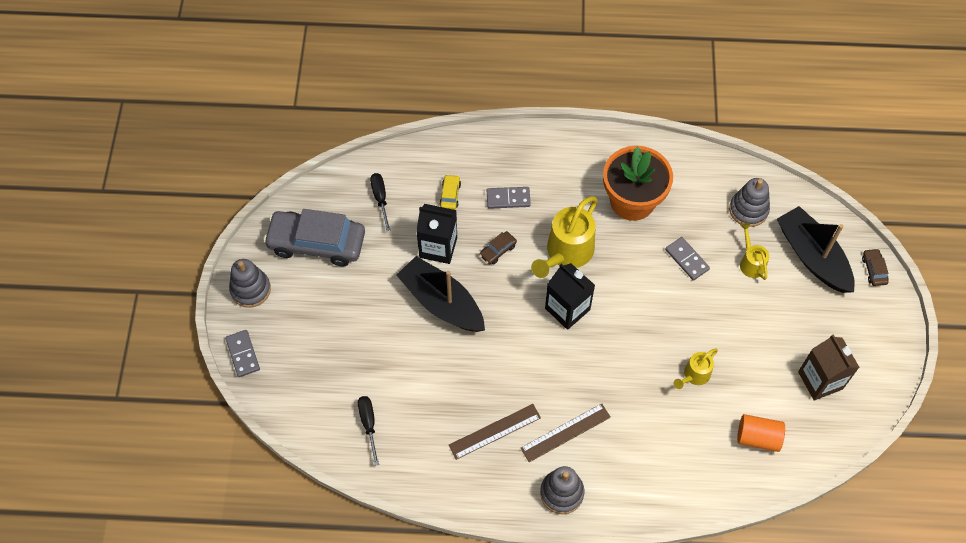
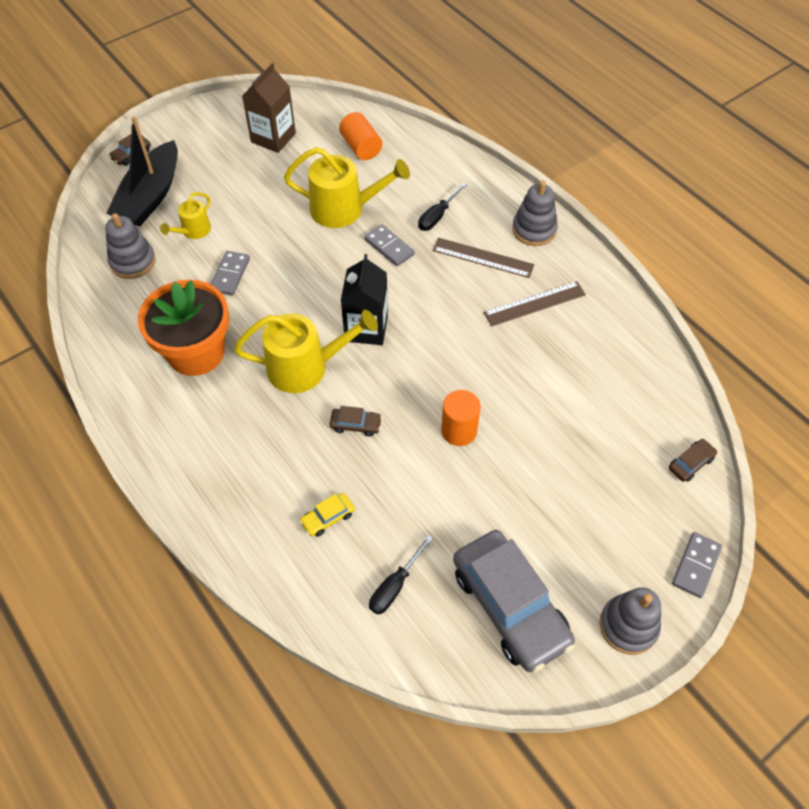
camera: 130 degrees left, 5 degrees down
(297, 414) = (690, 463): none -> brown car
(368, 424) = (633, 398): black screwdriver -> black screwdriver (437, 216)
(438, 247) = (401, 480): black carton -> none
(441, 303) = (459, 431): black boat -> orange cylinder
(494, 431) = (534, 304): brown ruler -> brown ruler turned 45 degrees counterclockwise
(508, 199) = (285, 459): grey domino -> grey domino (389, 247)
(694, 375) = (345, 209): yellow watering can -> yellow watering can, size x1.86

